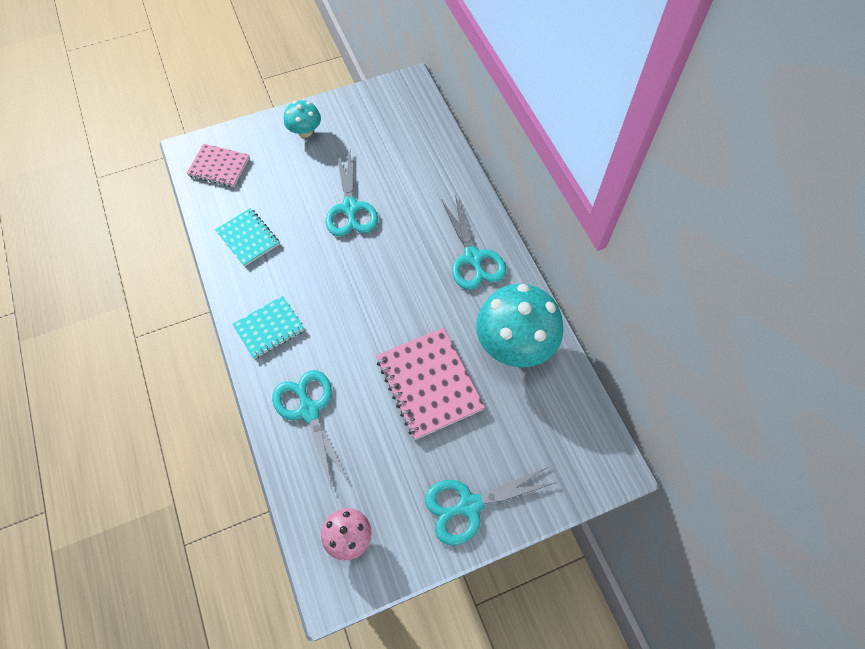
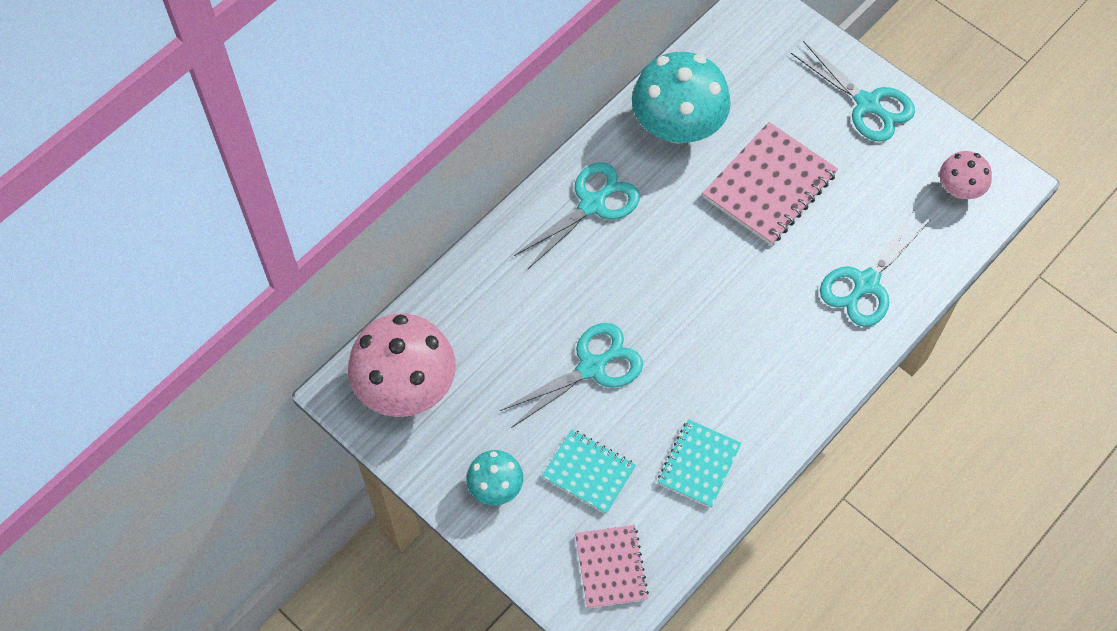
camera: 115 degrees left, 0 degrees up
(269, 328) = (800, 373): turquoise notebook -> turquoise notebook (588, 472)
(395, 112) = (406, 386): none -> pink mushroom

